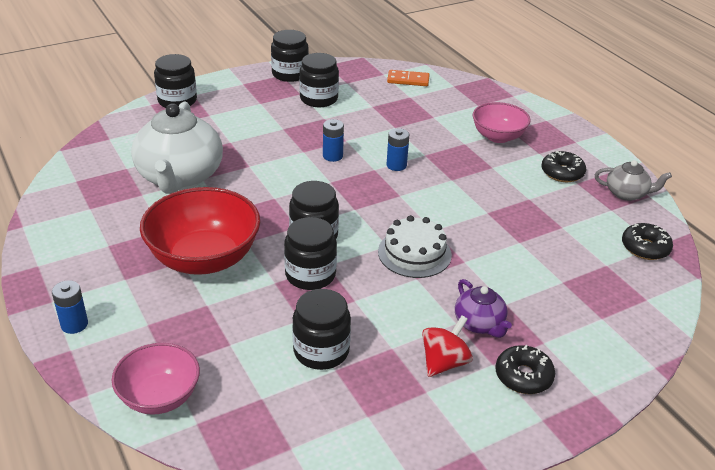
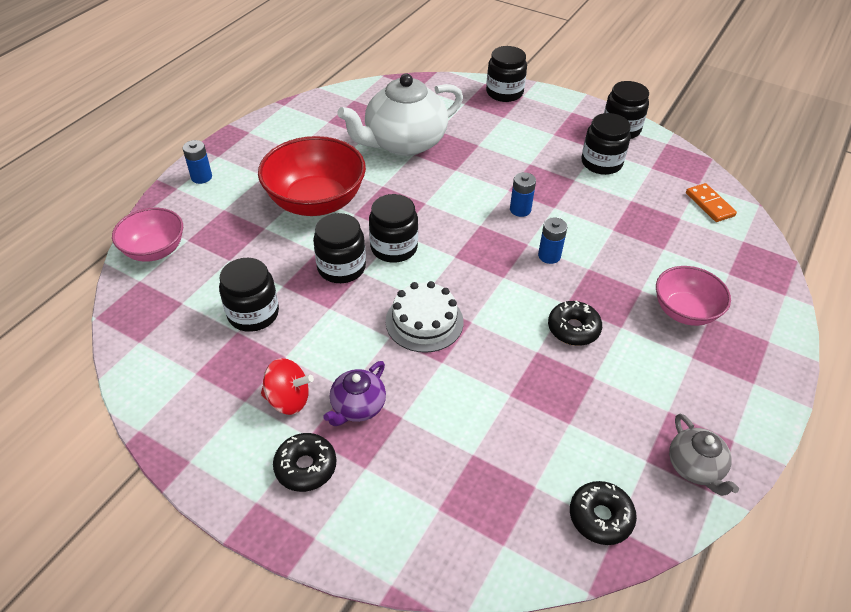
camera: 60 degrees right, 10 degrees up
(562, 173) = (674, 390): black donut -> black donut (573, 329)

